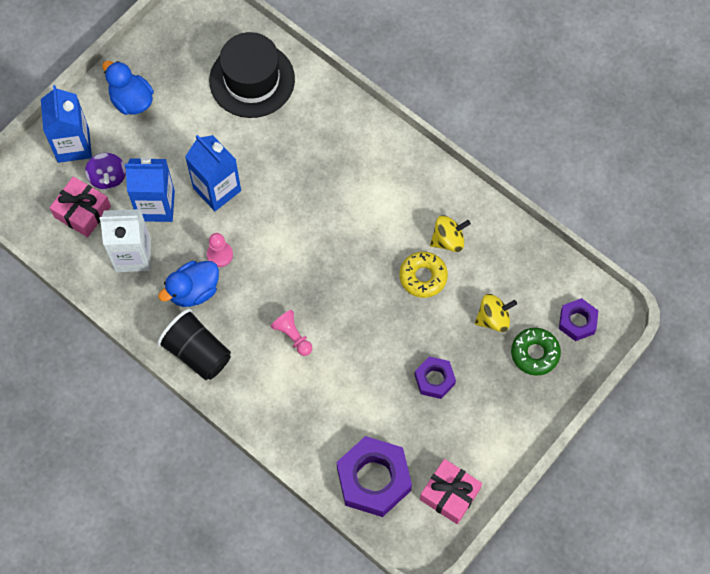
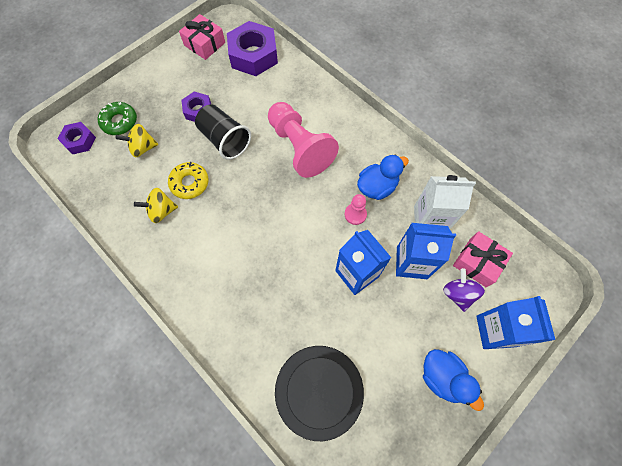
camera: 175 degrees left, 0 degrees up
(197, 352) = (374, 141): black cup -> black cup (225, 140)
(293, 336) = (299, 147): pink pawn -> pink pawn, size x2.23

